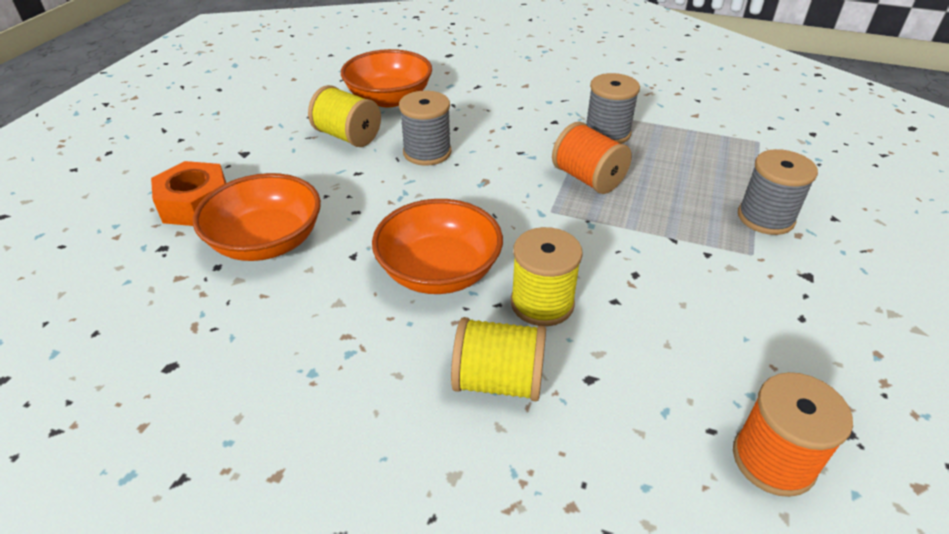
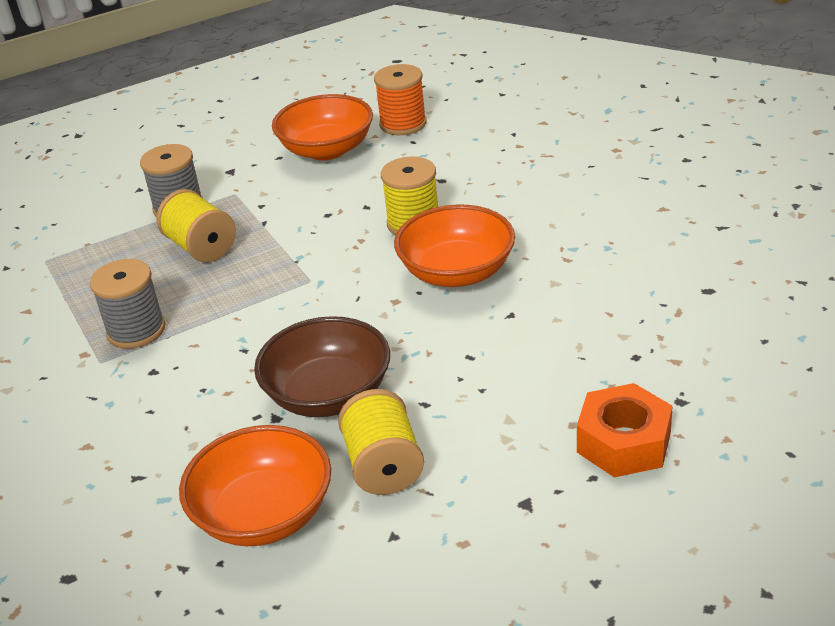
camera: 135 degrees left, 5 degrees down
(267, 242) = (576, 361): orange bowl -> orange bowl (327, 150)
(427, 152) = (328, 395): grey spool -> brown bowl
(498, 381) = (494, 198): yellow spool -> yellow spool (201, 247)
(587, 179) = (236, 293): orange spool -> none

